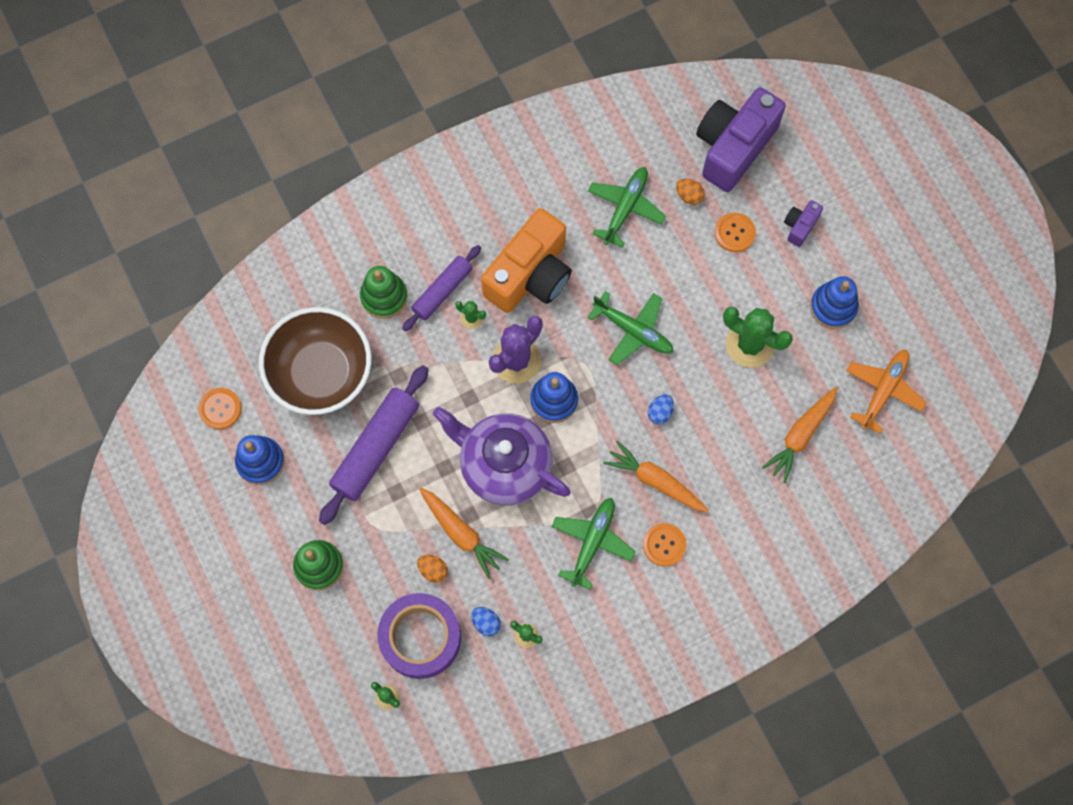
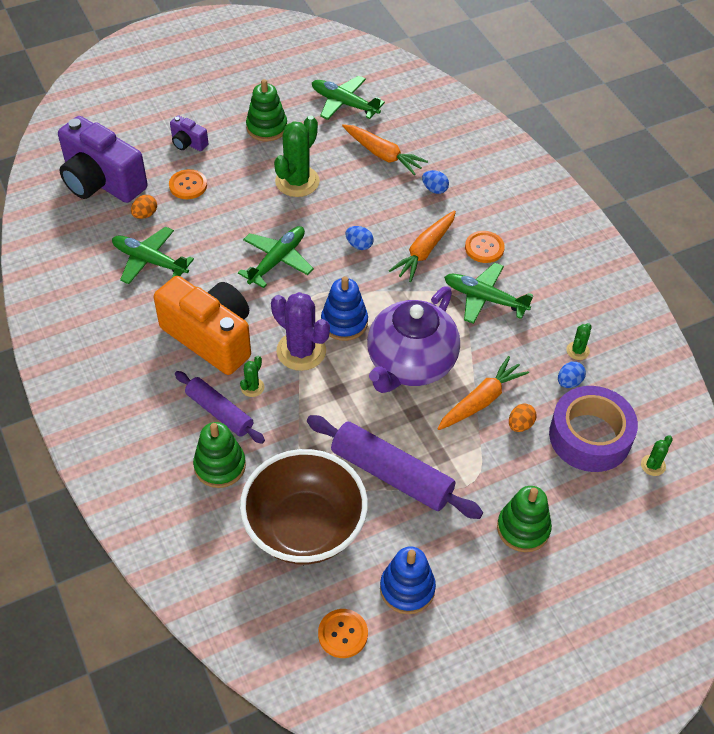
camera: 90 degrees left, 20 degrees down
(750, 493) = (434, 189): none -> blue egg
(833, 307) = (267, 127): blue stacking toy -> green stacking toy
(883, 391) = (344, 103): orange plane -> green plane

